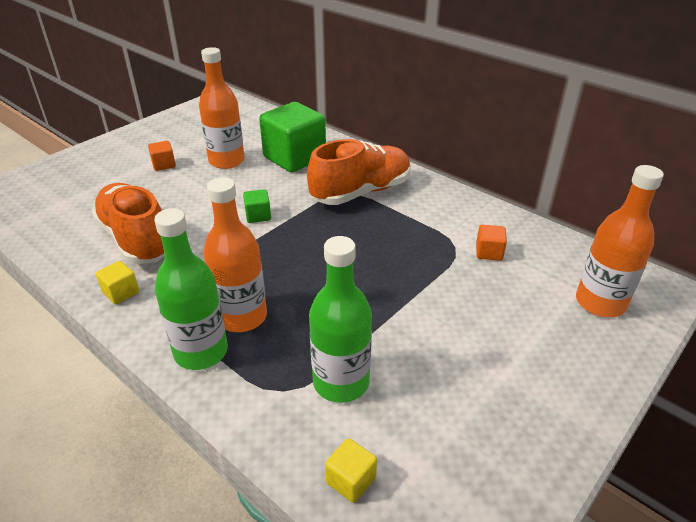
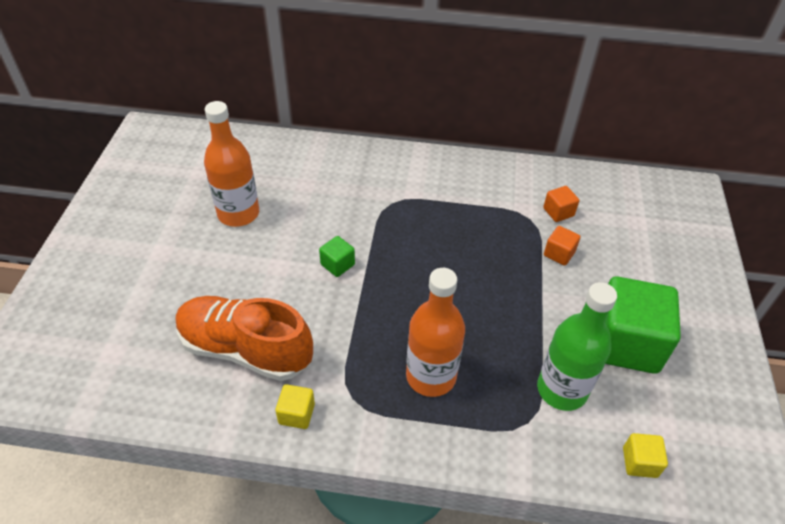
camera: 35 degrees left, 10 degrees up
(164, 165) = (174, 247): orange cube -> orange cube (559, 254)
(201, 352) = (432, 428): green bottle -> none
(294, 158) = (304, 181): green cube -> green cube (625, 343)
(361, 192) = (404, 195): orange shoe -> none
(600, 303) = (665, 222): orange bottle -> none

